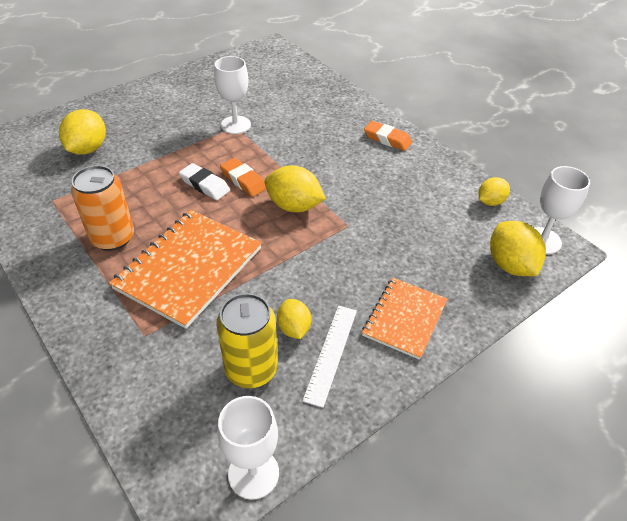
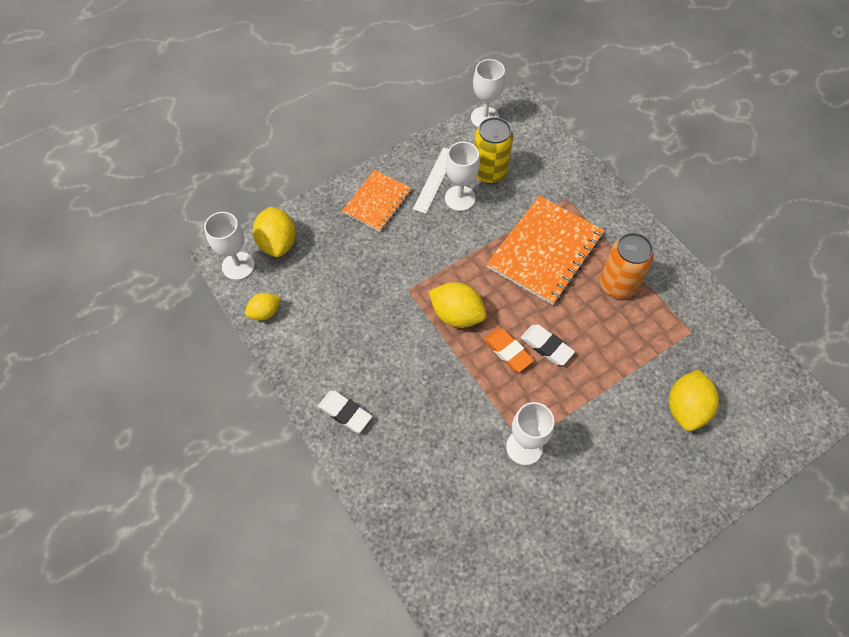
camera: 175 degrees left, 15 degrees up
(294, 328) = (460, 198): yellow lemon -> white goblet
(387, 139) = (345, 413): orange eraser -> white eraser

